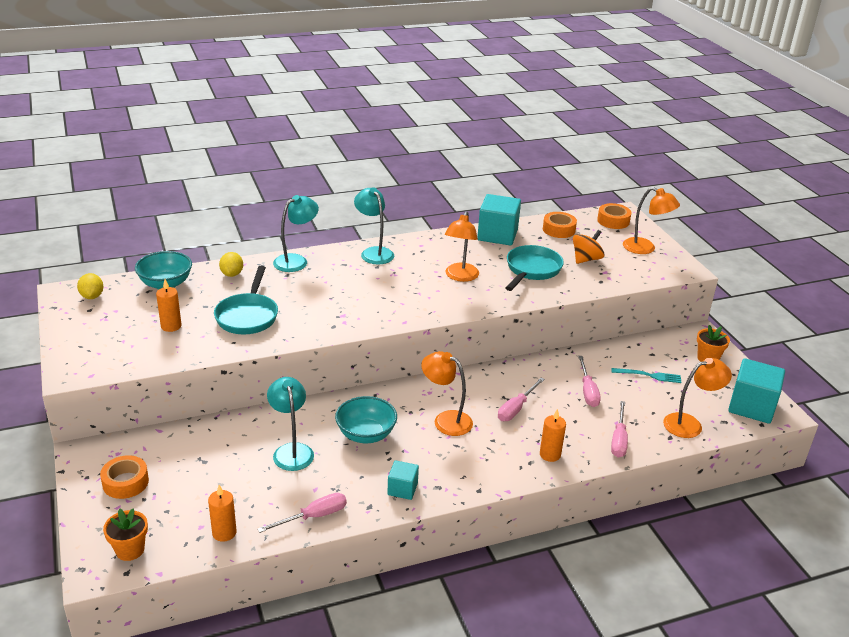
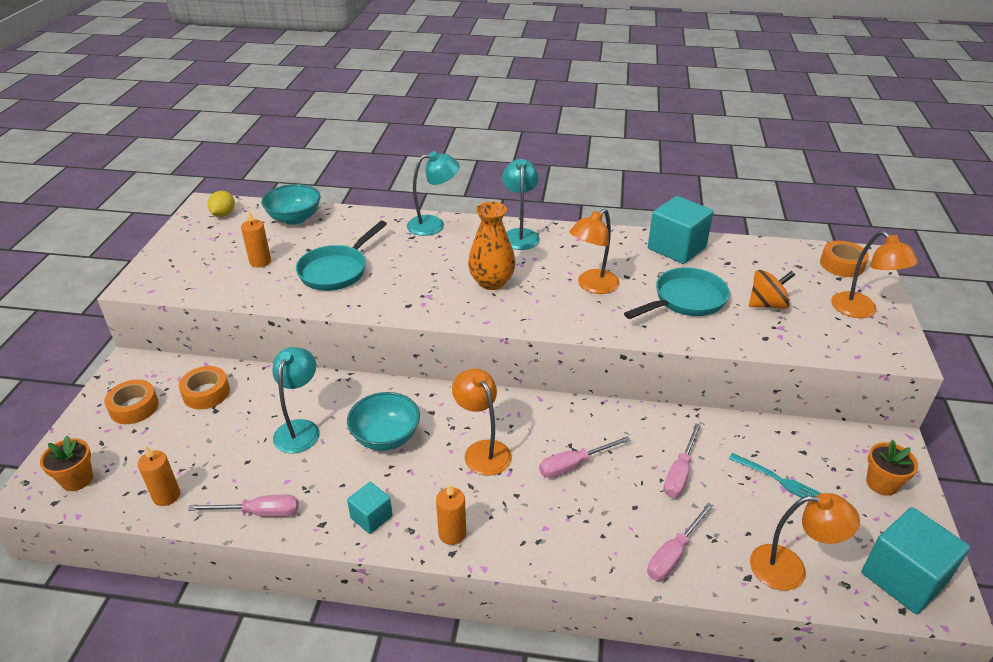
camera: 30 degrees right, 5 degrees up
(232, 274) = (361, 223): yellow lemon -> none
(383, 293) = (491, 282): none -> orange vase
(550, 454) = (570, 540): orange candle -> orange candle (452, 533)
(558, 230) = (759, 259): orange tape -> orange tape (206, 393)

